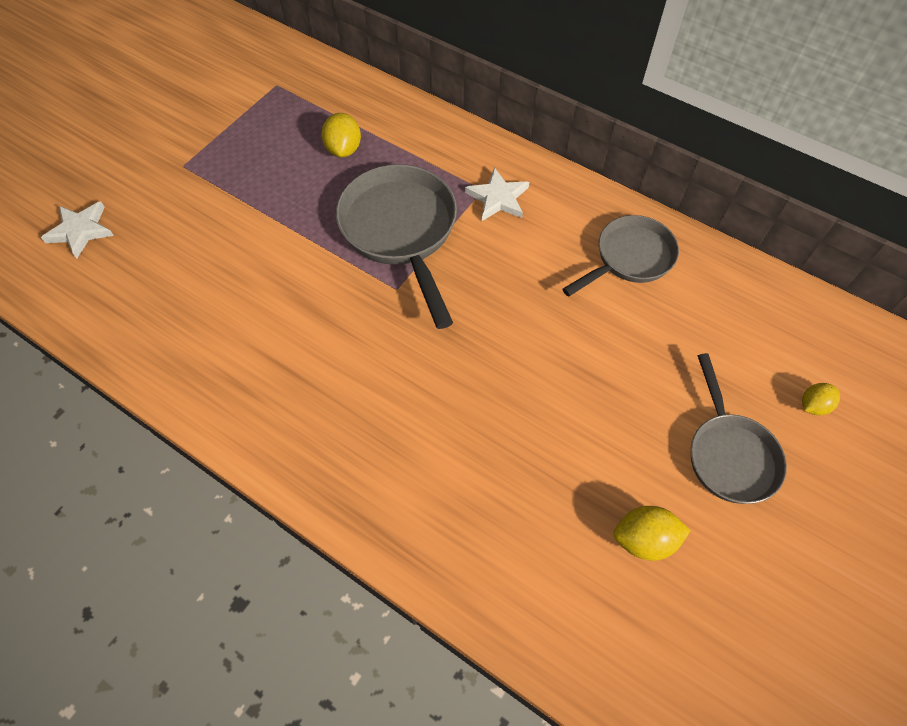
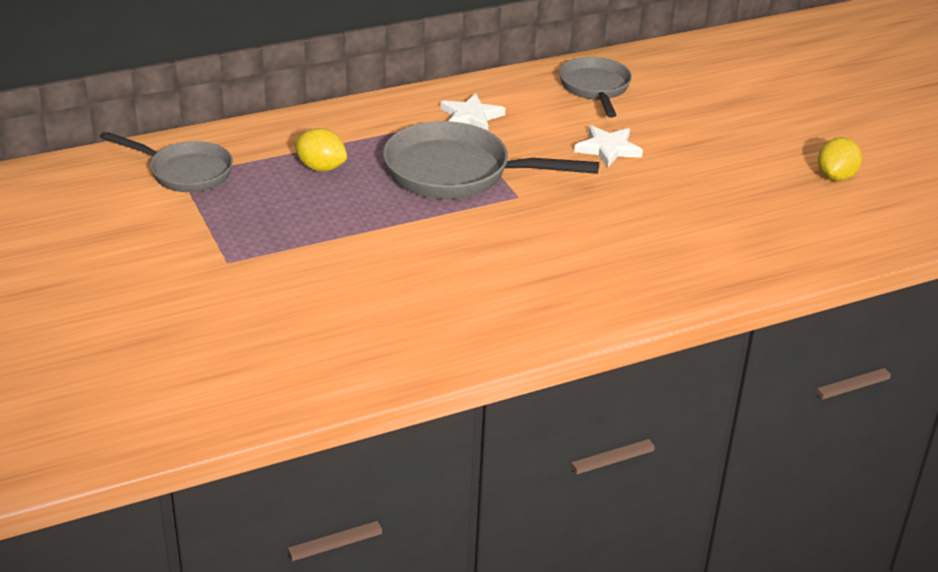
camera: 60 degrees left, 25 degrees down
(81, 230) = (245, 349): white star -> white star (608, 149)
(729, 454) = (797, 121): grey pan -> grey pan (185, 172)
(813, 405) = (785, 77): yellow lemon -> none

